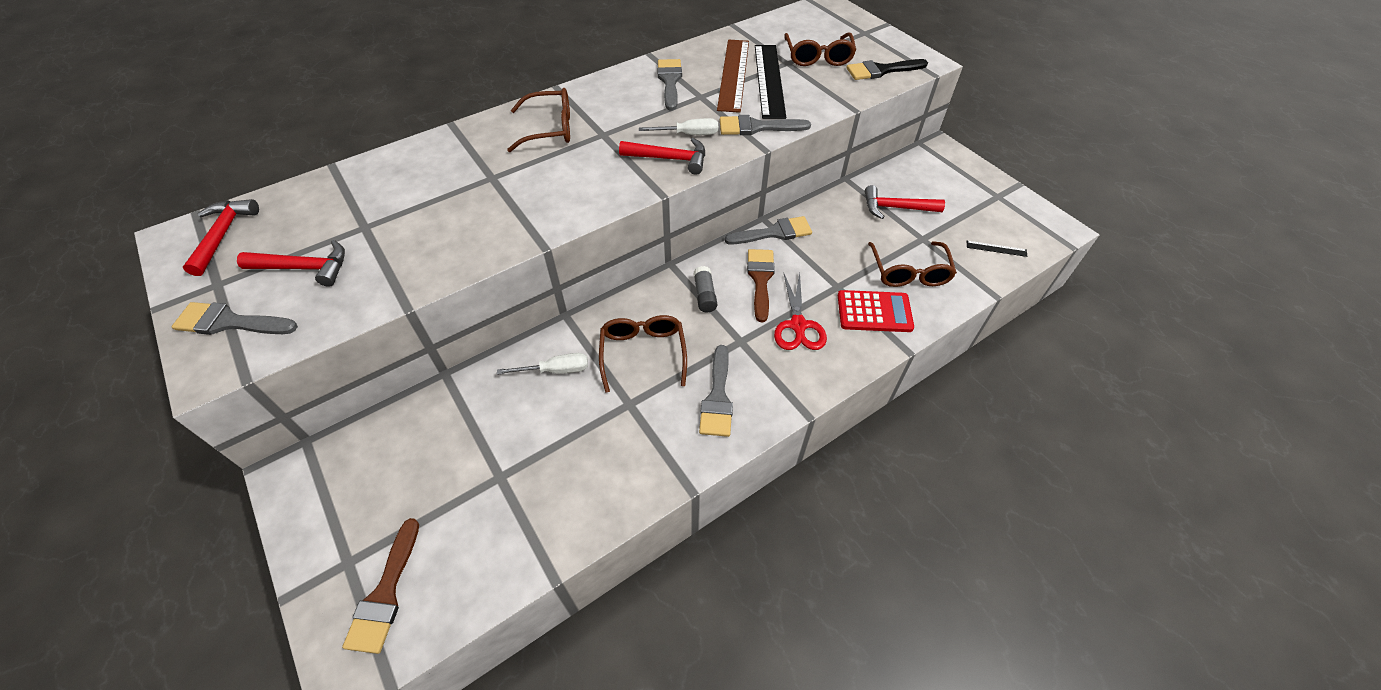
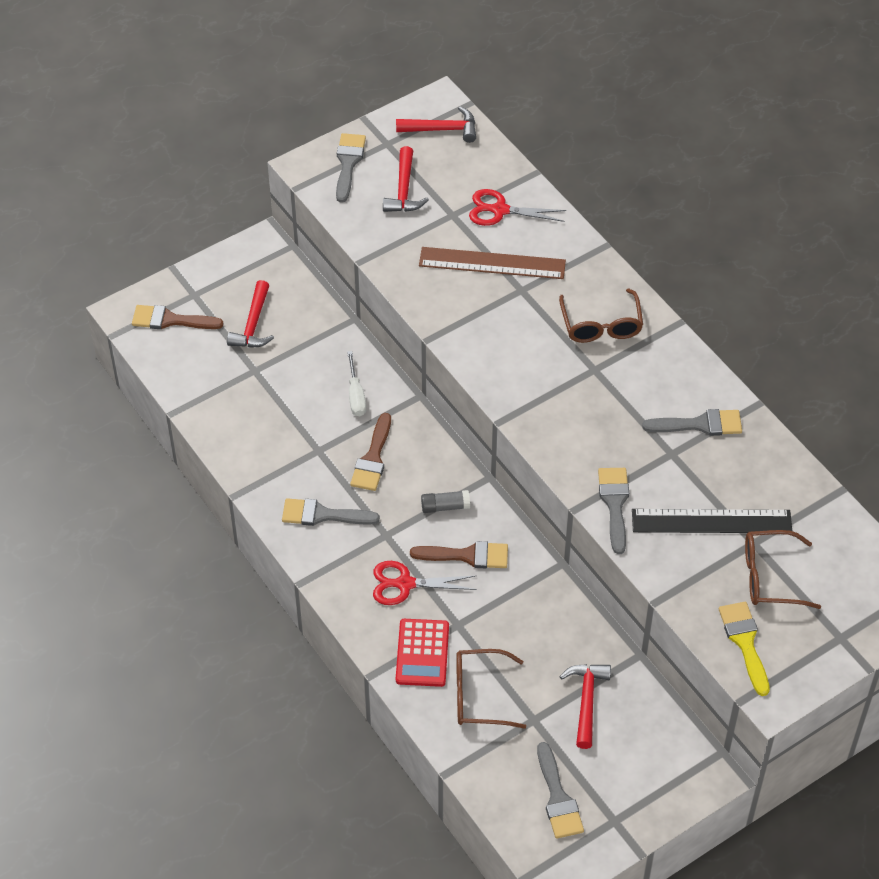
camera: 90 degrees right, 0 degrees up
(373, 191) = (499, 210): none -> red scissors
(643, 354) = (372, 458): brown glasses -> brown brush
(670, 159) = (555, 427): red hammer -> red hammer (253, 325)
(689, 134) = (598, 442): white screwdriver -> none
(733, 74) = (721, 486): brown ruler -> brown ruler (492, 263)
(774, 233) = (538, 572): grey brush -> grey brush (558, 798)
(881, 70) = (745, 642): black brush -> yellow brush
(996, 249) = (518, 793): black ruler -> none

